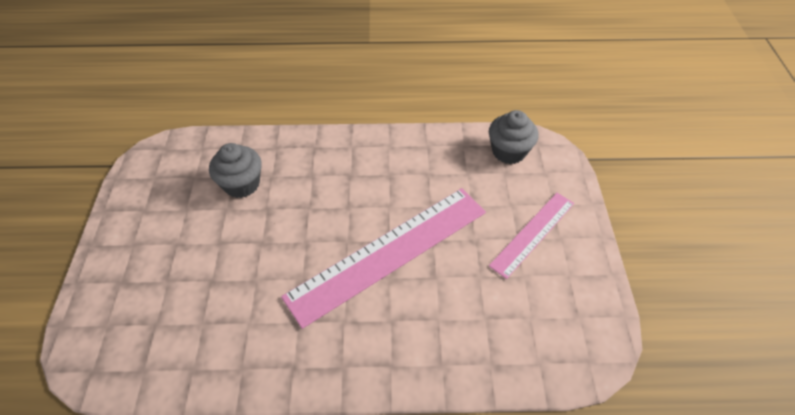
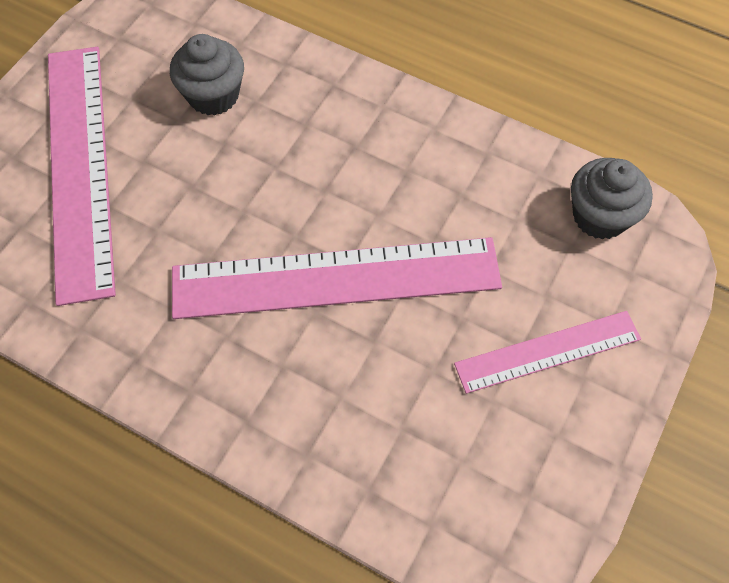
camera: 30 degrees right, 10 degrees up
(176, 266) = (79, 167): none -> pink ruler

